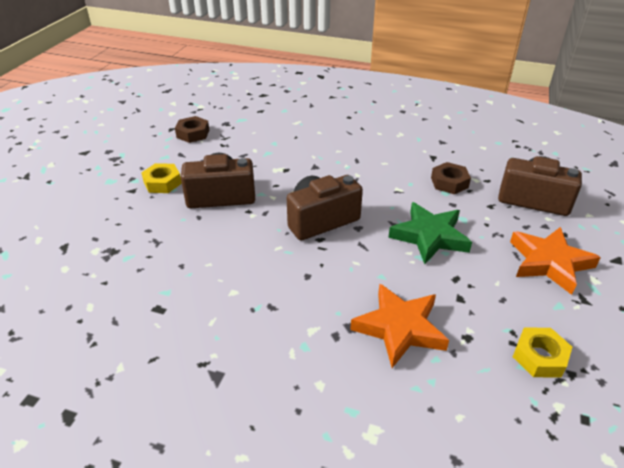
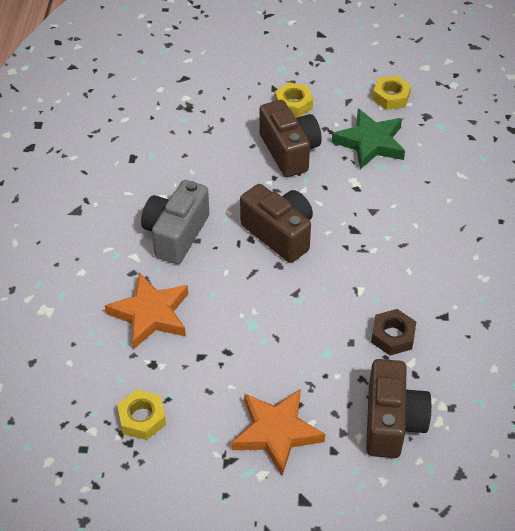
camera: 75 degrees right, 10 degrees up
(193, 133) = (391, 97): brown nut -> yellow nut
(293, 290) = (176, 234): none -> grey camera
(429, 236) = (284, 325): green star -> green star (370, 143)

